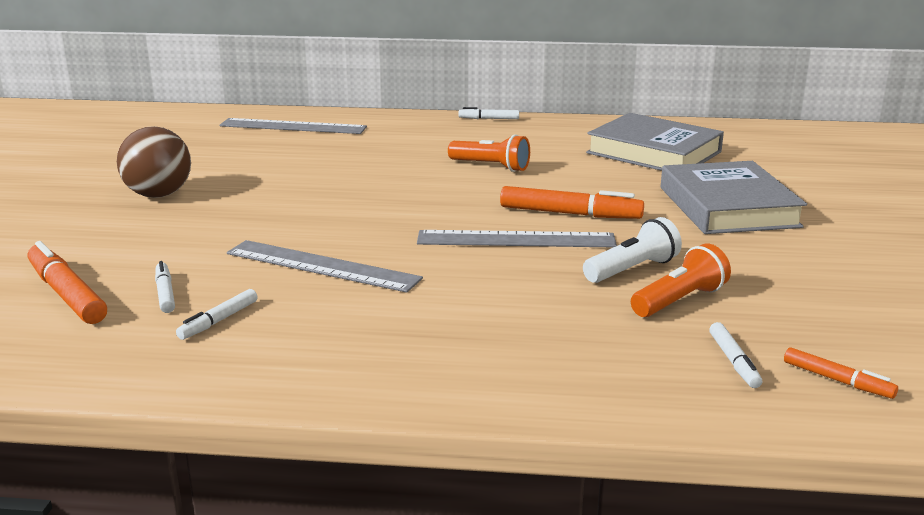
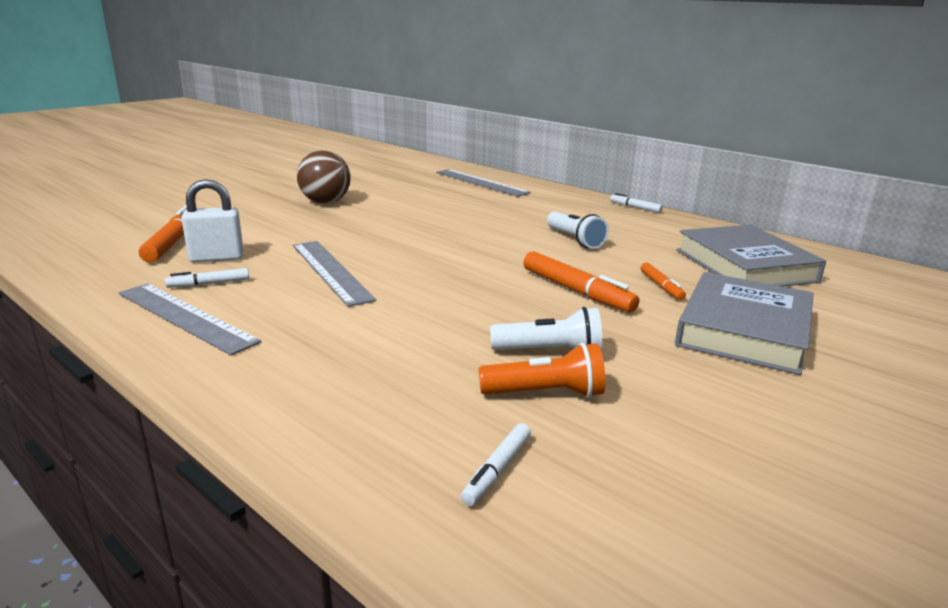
camera: 35 degrees right, 0 degrees up
(165, 293) = (217, 258): white marker -> white padlock
(491, 166) = (574, 240): orange flashlight -> white flashlight
(516, 239) = (496, 296): grey ruler -> grey ruler (185, 317)
(837, 380) = (572, 543): orange marker -> orange marker (661, 286)

